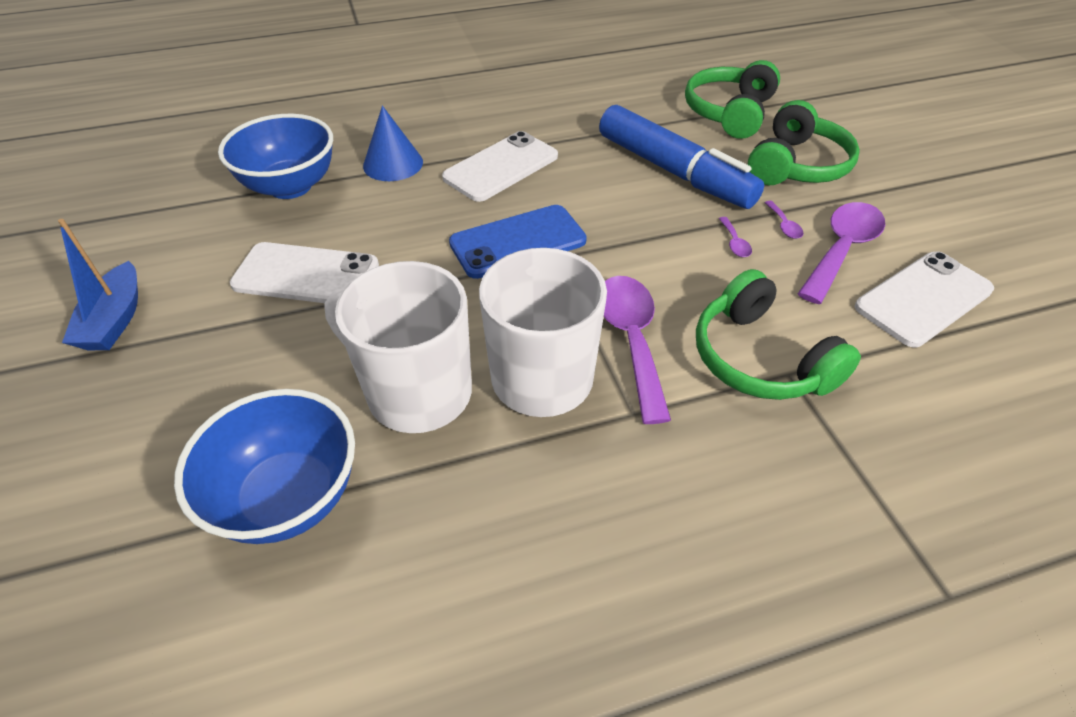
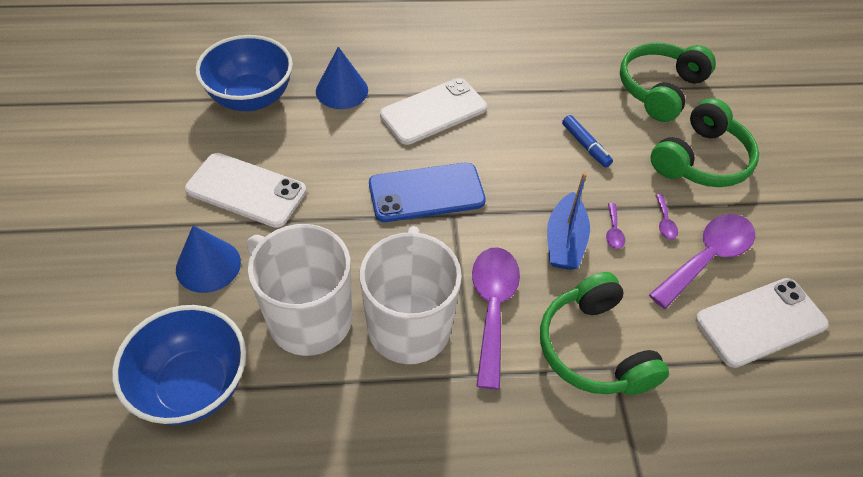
camera: 10 degrees right, 5 degrees up
(115, 320) = (93, 202): blue boat -> blue boat (564, 241)
(277, 360) = (208, 265): none -> blue cone
(674, 171) = (585, 145): blue marker -> blue marker, size x0.41

